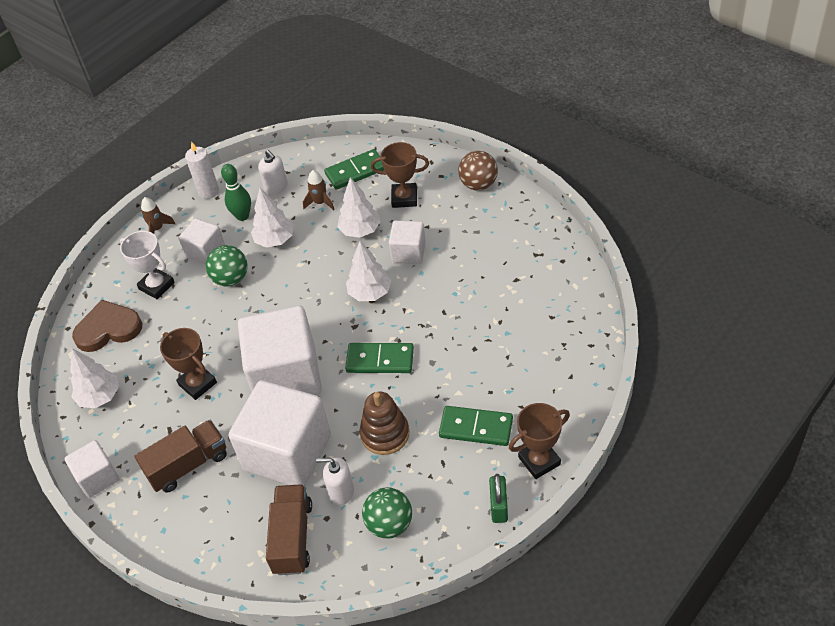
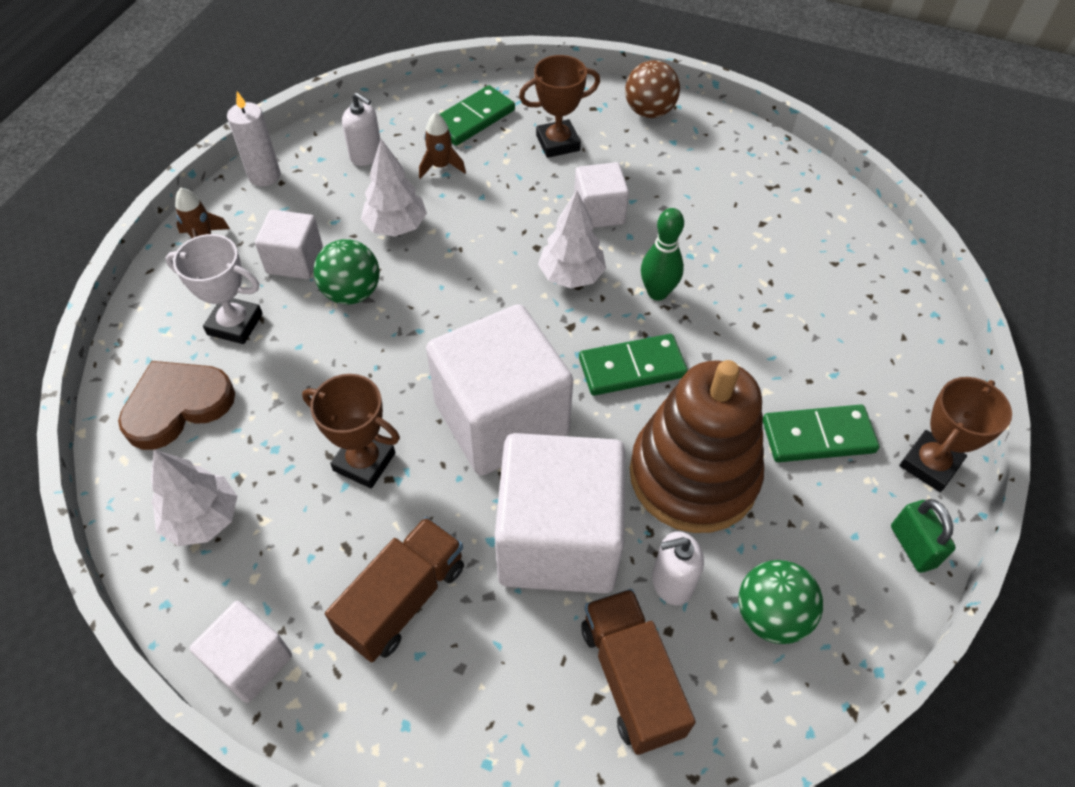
camera: 25 degrees left, 5 degrees up
(242, 216) = (332, 202): green bowling pin -> green bowling pin (657, 292)
(360, 230) = (516, 194): white tree -> none
(385, 434) = (693, 475): brown stacking toy -> brown stacking toy, size x1.70

